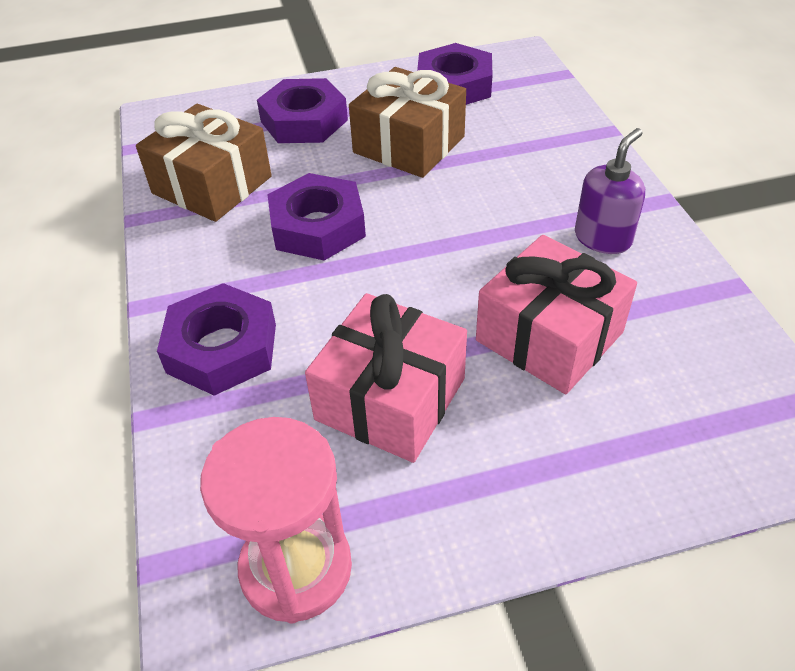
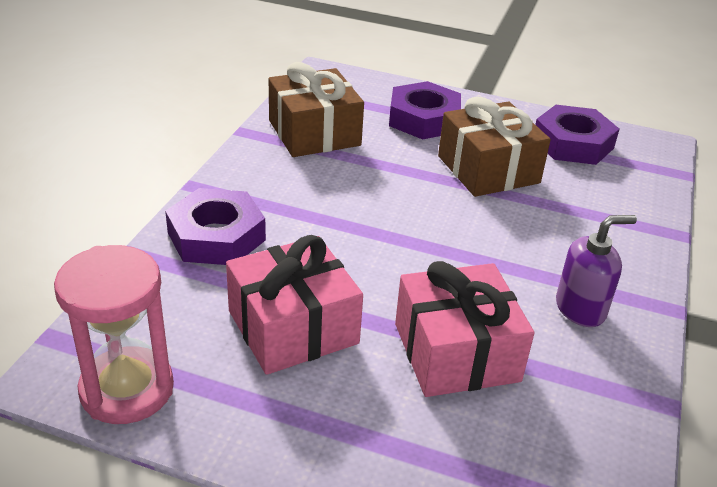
camera: 30 degrees right, 10 degrees down
(318, 226) = (360, 193): purple nut -> none

